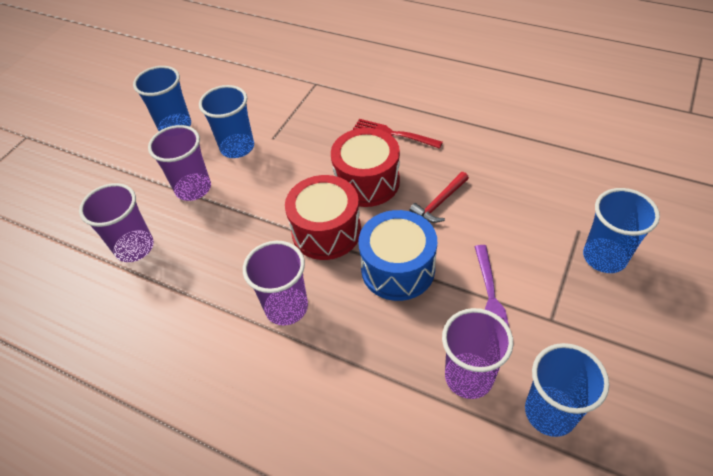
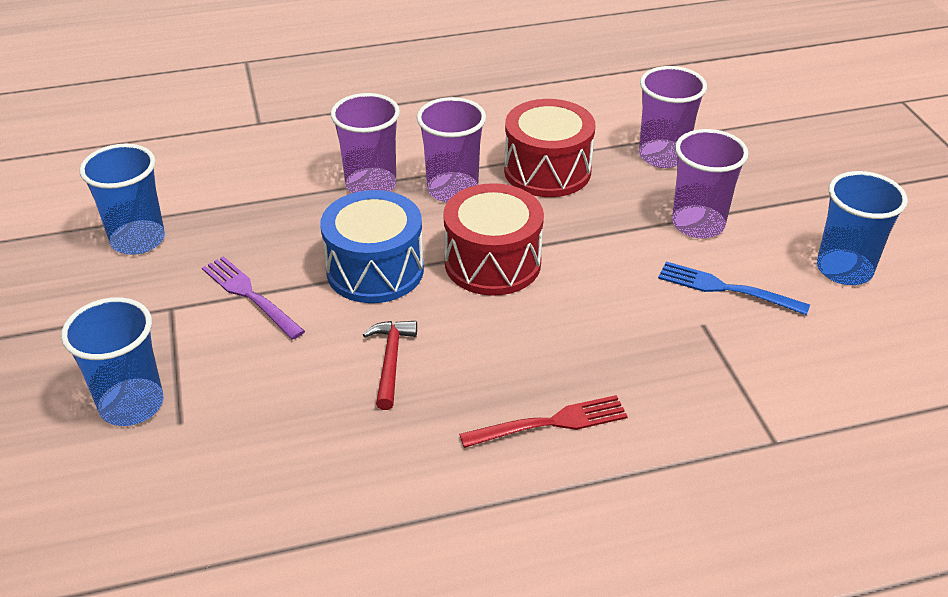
camera: 135 degrees right, 10 degrees down
(237, 147) = (726, 289): blue cup -> blue fork
(367, 182) = (509, 337): red drum -> red drum (547, 171)
(469, 377) = (230, 227): purple cup -> purple cup (371, 185)

